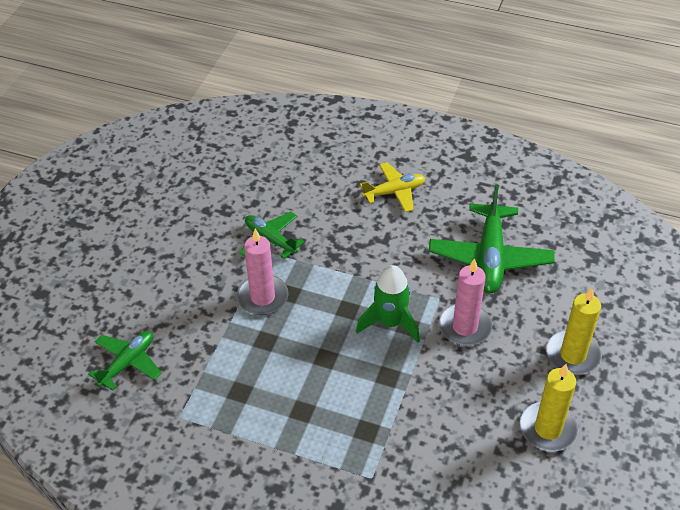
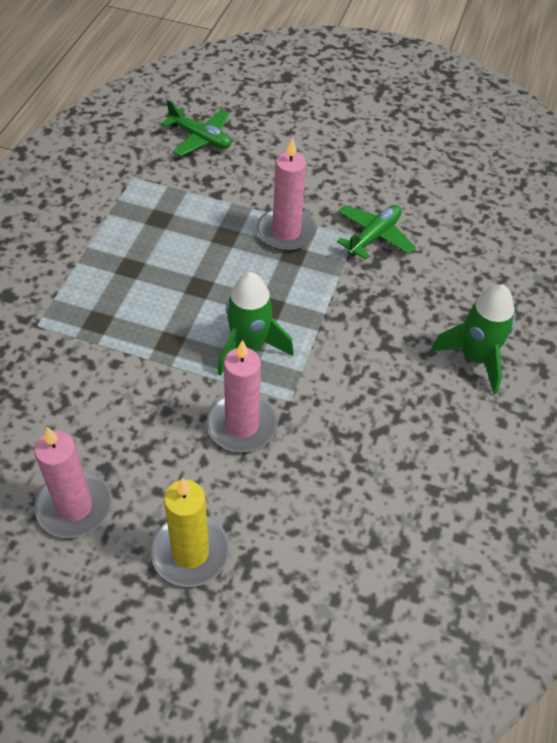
camera: 85 degrees right, 5 degrees up
(394, 192) = (475, 358): yellow plane -> green rocket
(490, 257) = (365, 464): green plane -> none
(548, 429) = (74, 506): yellow candle -> pink candle

